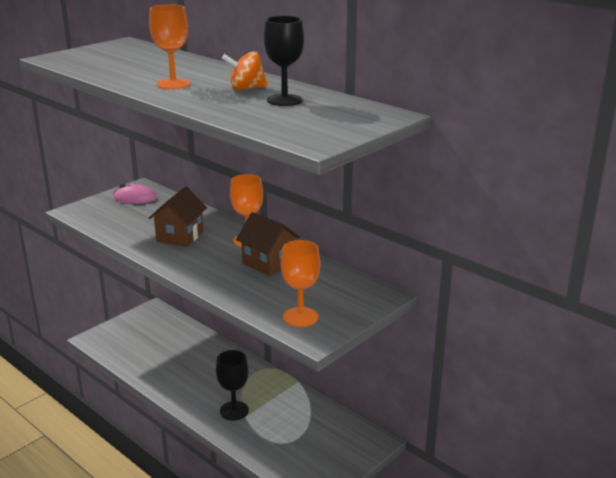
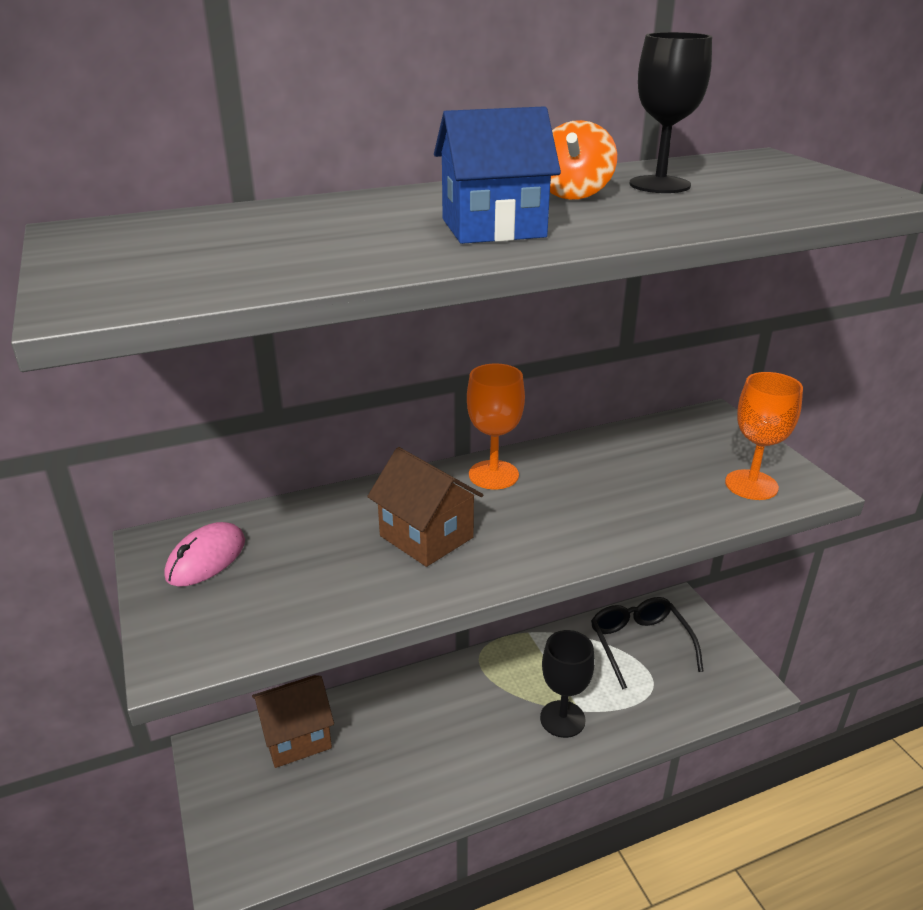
camera: 65 degrees left, 5 degrees up
(173, 84) = (493, 228): orange goblet -> blue house
(268, 263) = (580, 474): brown house -> brown house (297, 737)
(319, 429) = (639, 644): none -> black glasses

